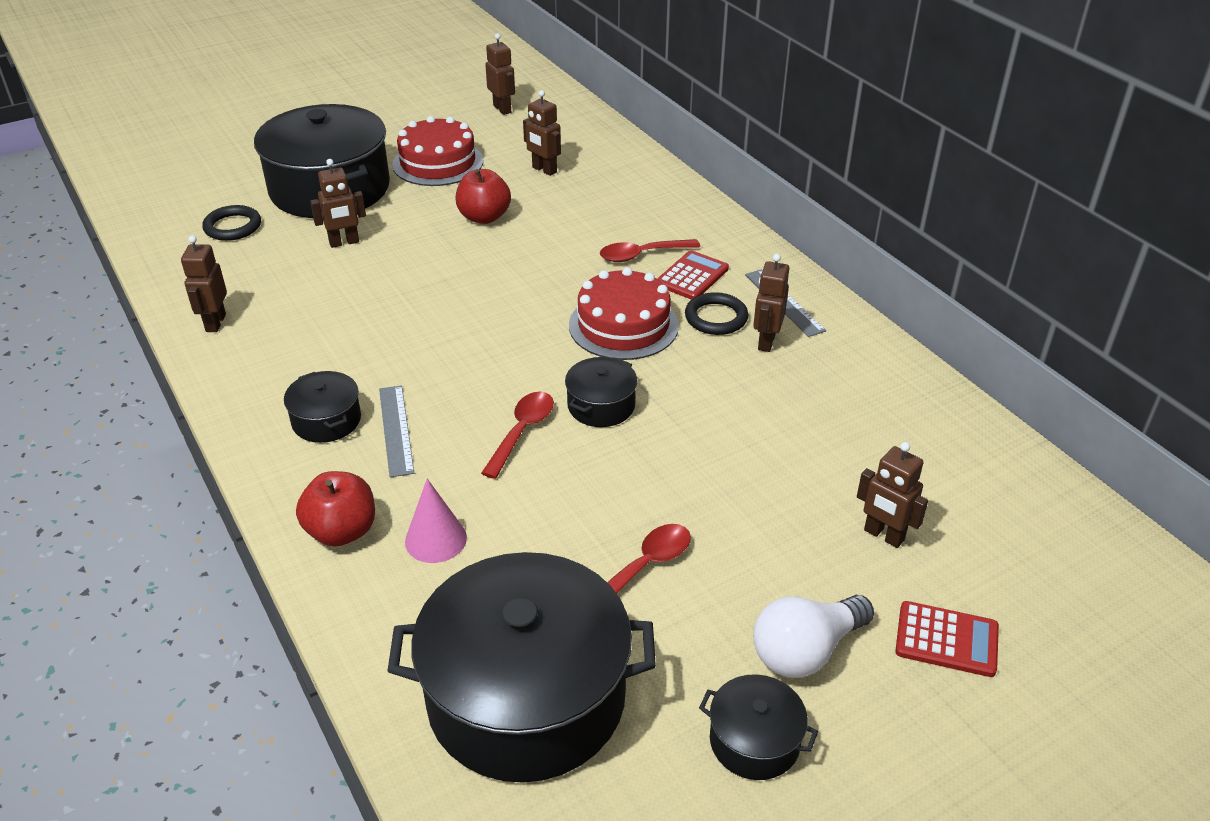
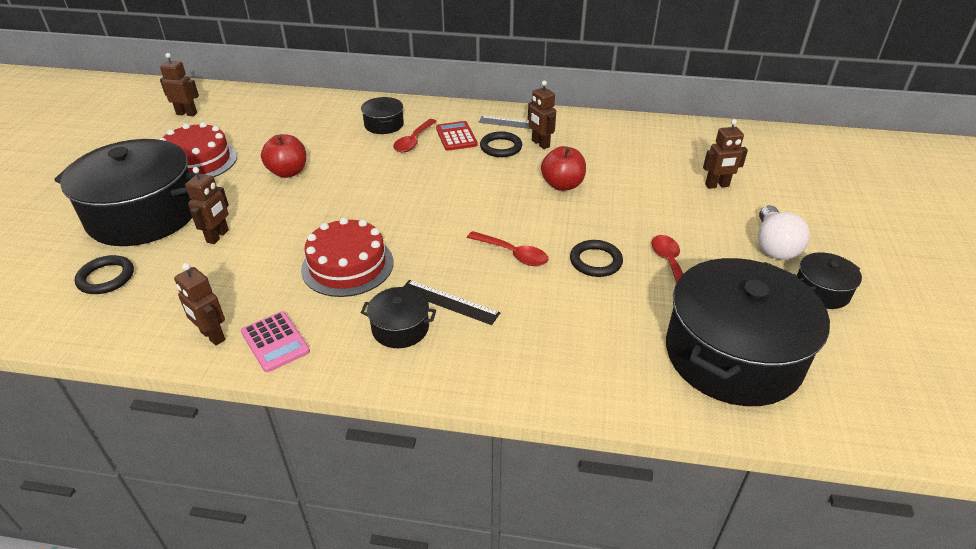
camera: 50 degrees left, 0 degrees up
(239, 360) = (275, 342): none -> pink calculator
(342, 531) = (519, 369): red apple -> red apple (562, 185)
(396, 430) = (449, 302): grey ruler -> black ruler
(436, 539) = (570, 331): pink cone -> none
(522, 432) = (513, 254): red spoon -> red spoon turned 150 degrees clockwise
(544, 170) = (278, 131): brown robot -> none
(581, 500) = (595, 261): none -> black ring
(601, 405) = (525, 217): black pot -> black pot (384, 125)
(623, 325) = (466, 176): red cake -> red cake (347, 265)
(946, 640) = (798, 205): red calculator -> none

